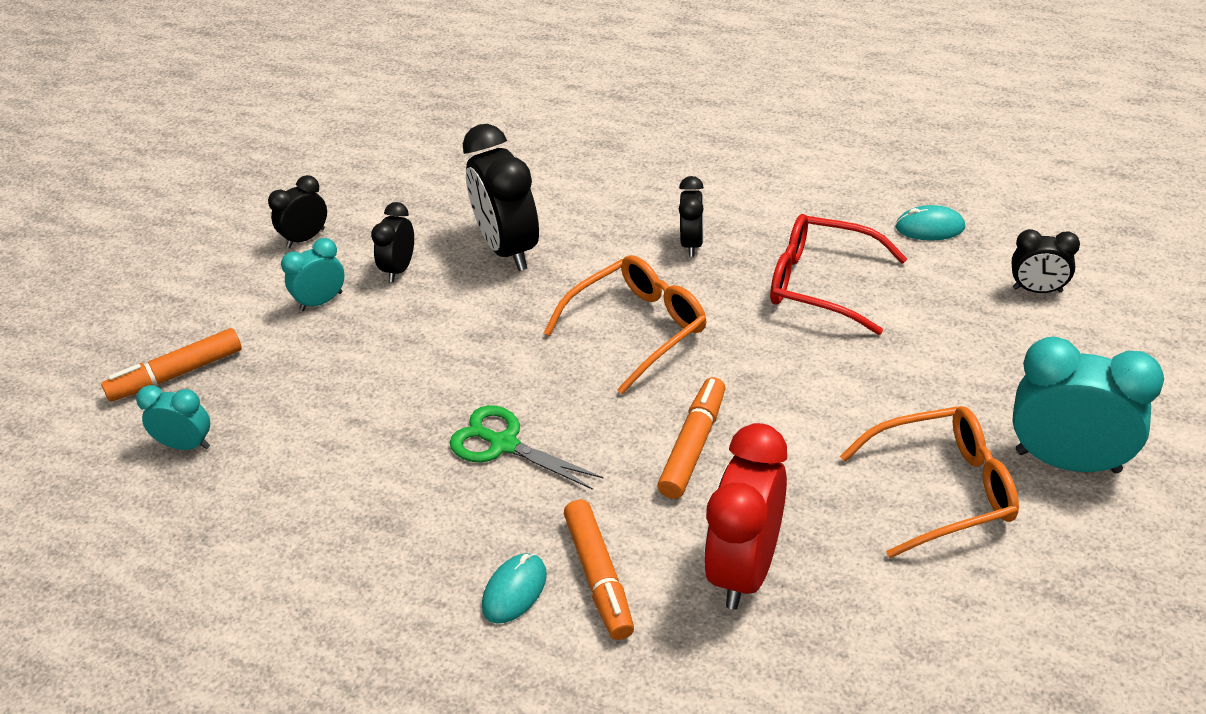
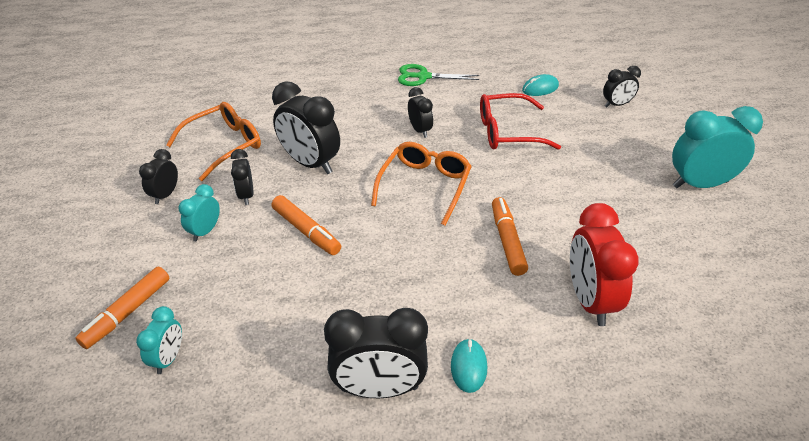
camera: 30 degrees left, 0 degrees up
(186, 445) = (168, 358): turquoise clock -> turquoise clock turned 120 degrees clockwise
(389, 573) = (379, 388): none -> black clock
(504, 444) = (394, 279): green scissors -> green scissors (423, 77)
(599, 577) = (512, 337): orange marker -> orange marker (306, 231)
(941, 490) = (654, 219): orange glasses -> orange glasses (223, 145)

